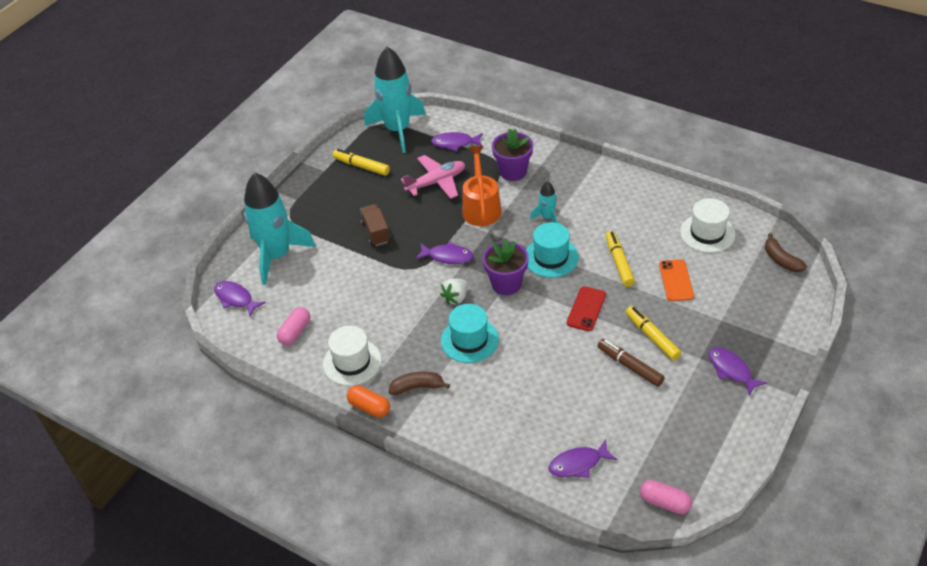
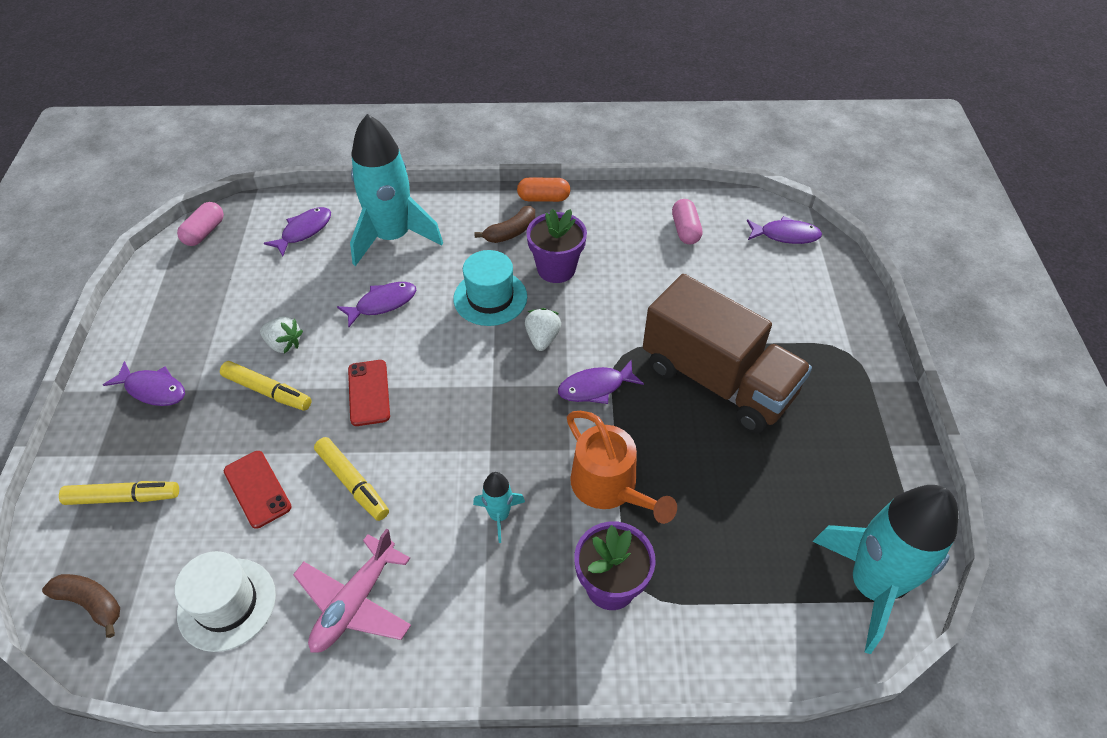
camera: 145 degrees right, 5 degrees up
(277, 256) = (801, 297): turquoise rocket -> turquoise rocket (393, 237)
(352, 362) = (598, 227): white hat -> none
(361, 166) = (847, 479): yellow marker -> yellow marker (124, 497)
(376, 232) = (717, 380): brown truck -> brown truck, size x2.23
(436, 182) = (712, 503): pink plane -> pink plane (355, 602)
(455, 143) = (753, 603): purple fish -> purple fish (382, 303)
(506, 284) = (492, 382): purple flower pot -> purple flower pot (556, 269)
(551, 257) = (455, 448): turquoise hat -> none
(630, 366) = (284, 344): brown marker -> white strawberry
(664, 503) = (204, 232): pink capsule -> pink capsule turned 60 degrees counterclockwise
(676, 280) = (257, 489): orange phone -> red phone

